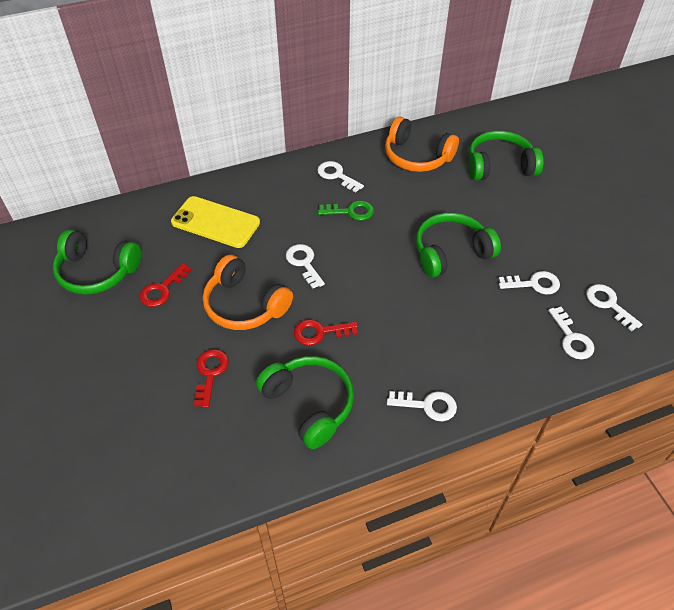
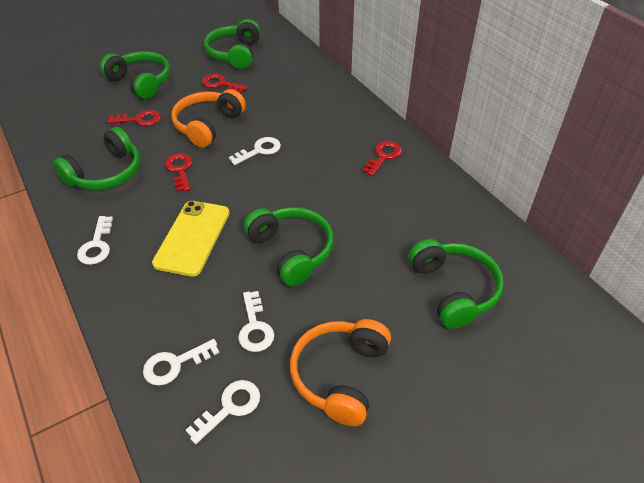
camera: 80 degrees right, 5 degrees down
(121, 374) = (141, 82): none -> green headphones
(215, 222) = (298, 96): yellow phone -> yellow phone (193, 238)
(336, 175) = (383, 156): white key -> red key
(351, 211) = (334, 172): green key -> none
(417, 156) = (439, 212): orange headphones -> orange headphones (340, 375)

